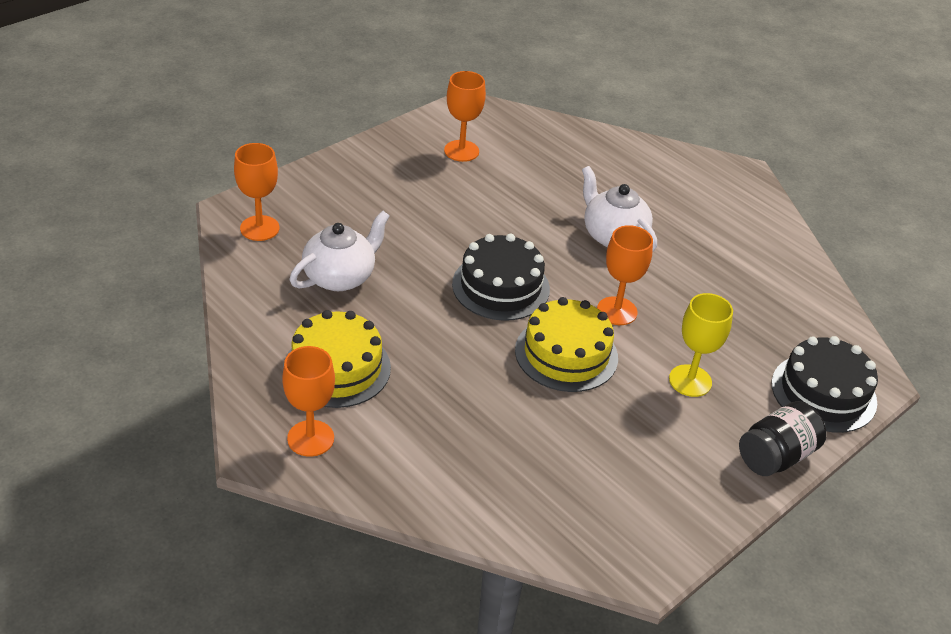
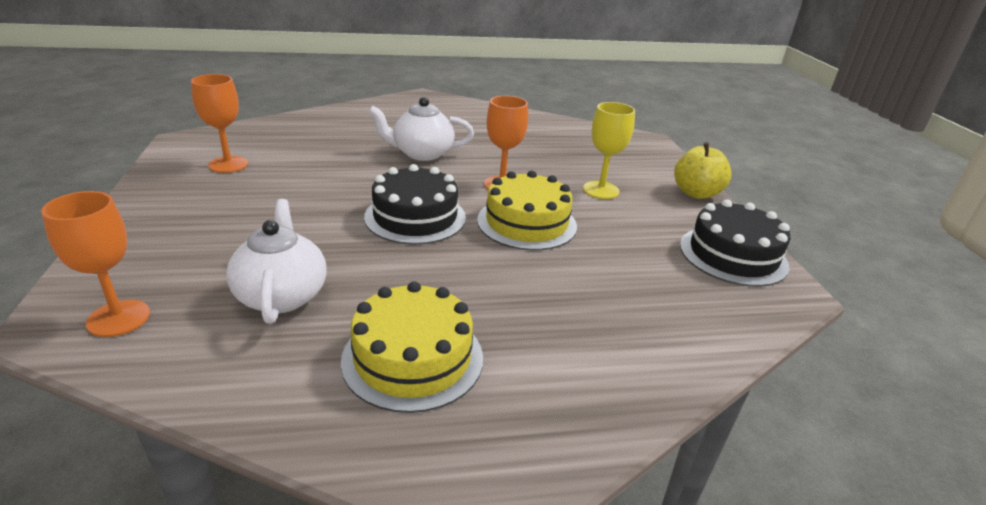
camera: 55 degrees left, 10 degrees down
(310, 438) = (504, 431): orange goblet -> none
(776, 456) = (696, 193): black jar -> yellow apple
(823, 393) = (648, 156): black cake -> black cake (733, 255)

